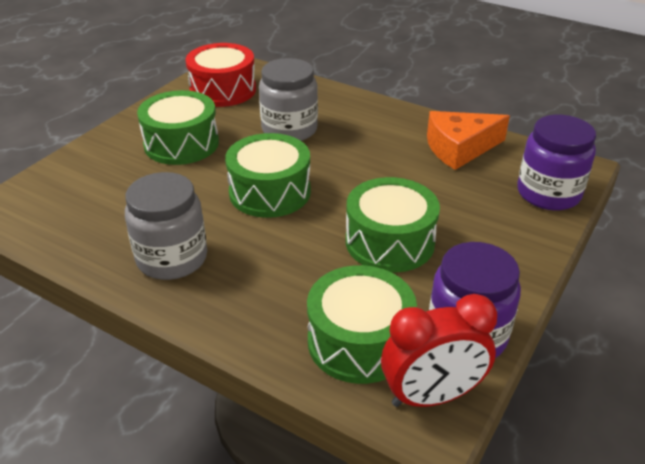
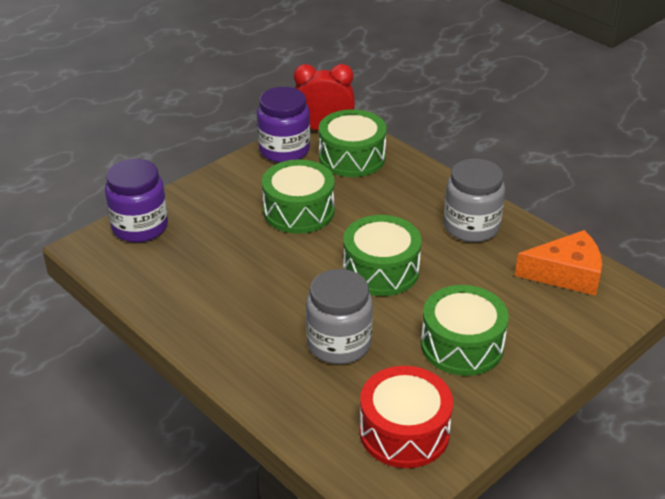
camera: 165 degrees left, 0 degrees up
(459, 148) = (176, 286): orange cheese -> orange cheese (566, 274)

